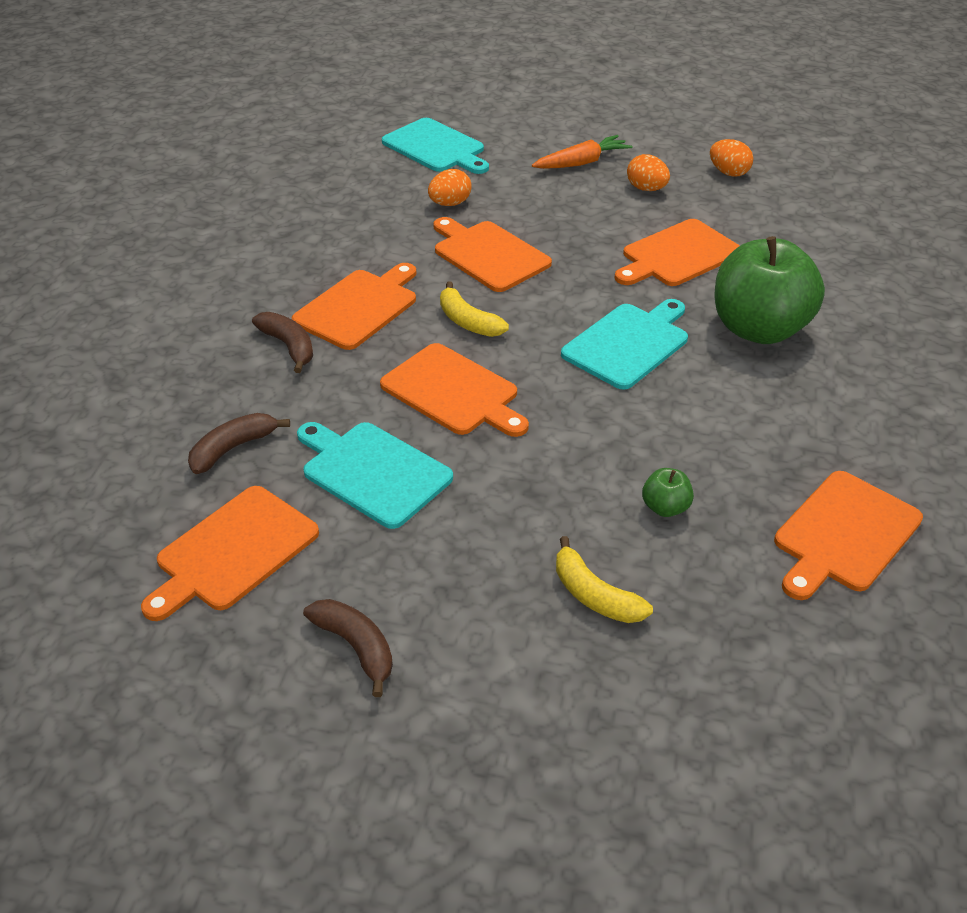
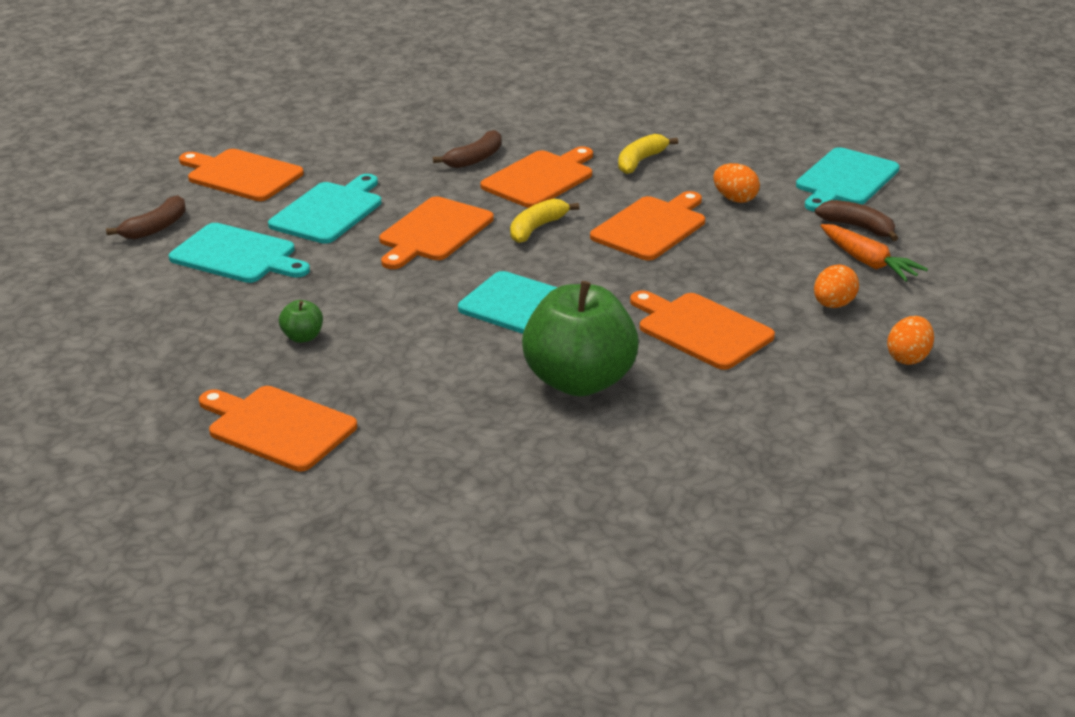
camera: 80 degrees right, 10 degrees down
(233, 448) = (346, 158): brown banana -> brown banana (858, 227)
(358, 307) = (540, 178): orange cutting board -> orange cutting board turned 75 degrees counterclockwise
(460, 560) = (237, 255): none -> turquoise cutting board
(594, 595) = (203, 311): yellow banana -> yellow banana (640, 161)

